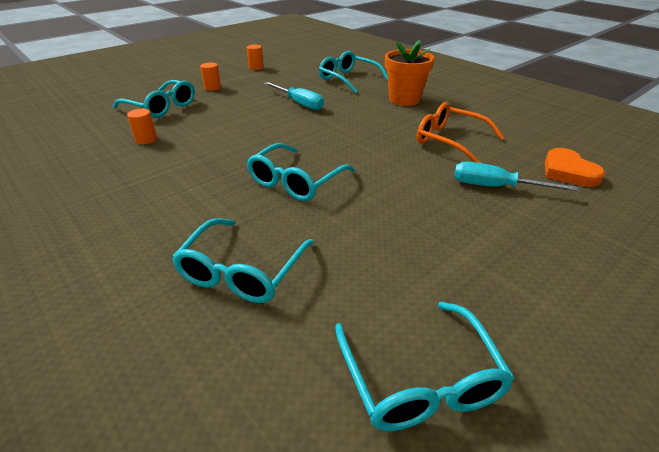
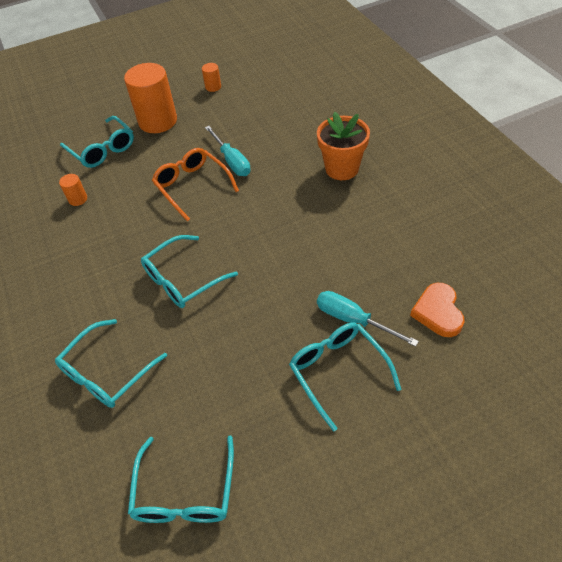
camera: 20 degrees right, 15 degrees up
(212, 88) = (158, 121): orange cylinder -> orange cylinder, size x2.29
(348, 79) = (301, 122): turquoise glasses -> turquoise glasses (338, 372)
(450, 141) = (350, 246): orange glasses -> orange glasses (192, 187)

